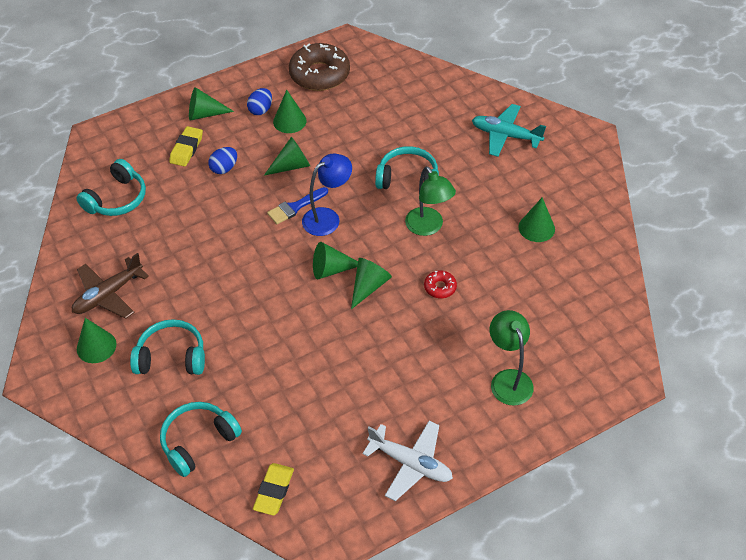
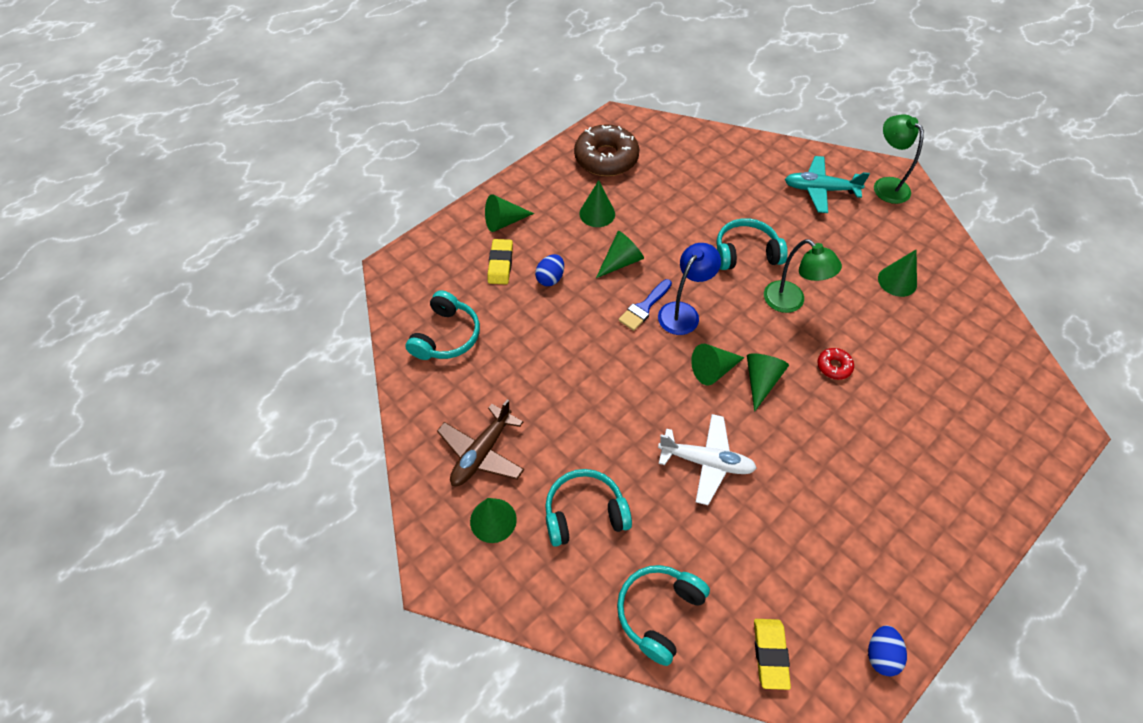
camera: 15 degrees left, 5 degrees up
(261, 110) = (561, 207): blue egg -> blue egg (881, 655)
(410, 463) = (900, 580): white plane -> white plane (706, 462)
(508, 379) = (952, 455): green lamp -> green lamp (885, 185)

